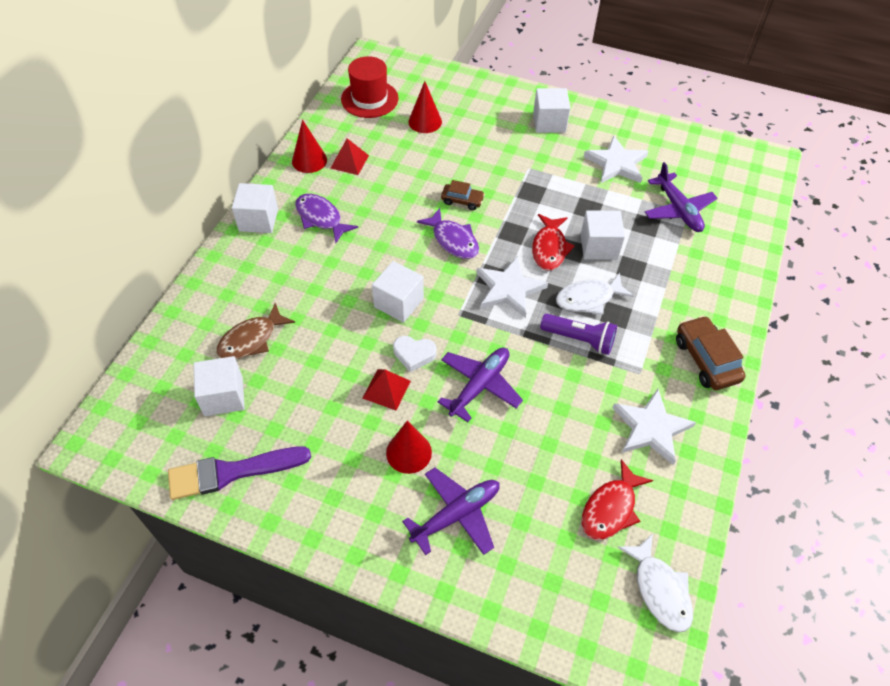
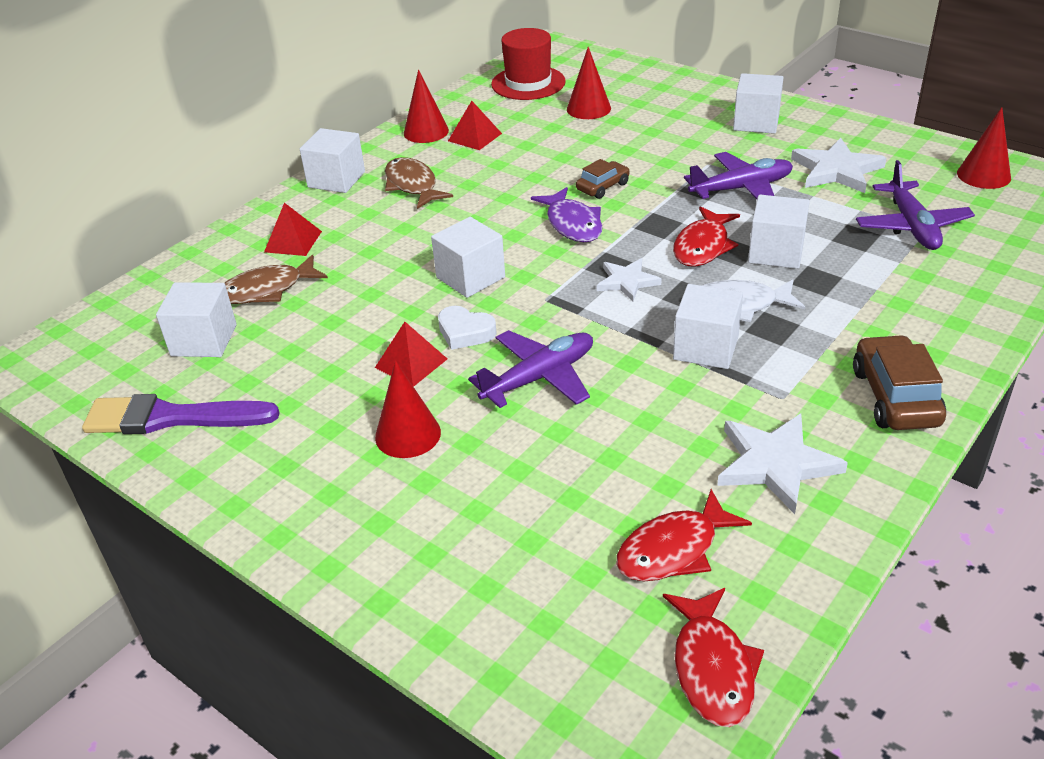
camera: 20 degrees right, 15 degrees down
(251, 288) = (293, 241): none -> red pyramid
(321, 218) = (412, 185): purple fish -> brown fish
(456, 514) = (440, 515): purple plane -> purple plane (741, 188)
(462, 201) = (603, 187): brown car -> brown car turned 75 degrees counterclockwise
(509, 289) = (627, 281): white star -> white star, size x0.62
(579, 339) = (706, 347): purple flashlight -> white cube
(660, 589) = (712, 668): white fish -> red fish
(711, 156) = (983, 175): none -> red cone

